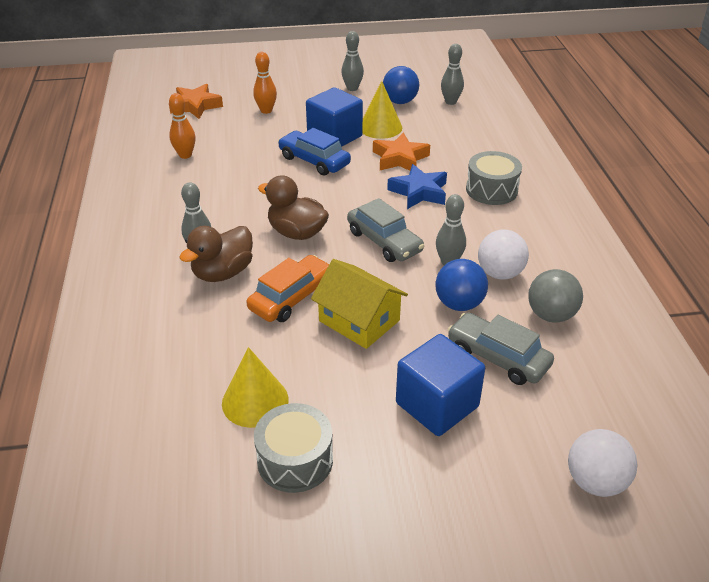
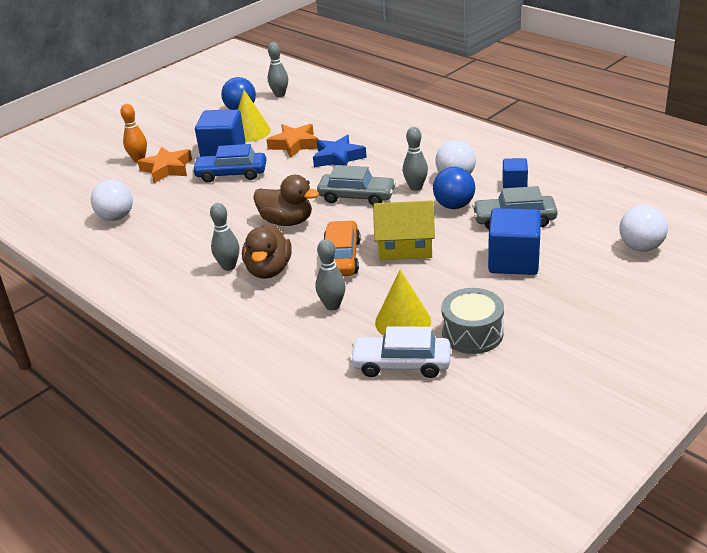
camera: 35 degrees left, 5 degrees down
(185, 155) = (116, 217): orange bowling pin -> white ball
(195, 106) = (69, 182): orange star -> orange star (167, 169)
(196, 446) = (401, 364): none -> white car
(297, 233) = (287, 221): brown duck -> brown duck turned 150 degrees counterclockwise
(352, 88) = (189, 116): grey bowling pin -> grey bowling pin (332, 306)
(491, 190) = (385, 135): grey drum -> none
(551, 315) = (514, 184): grey ball -> blue cube

